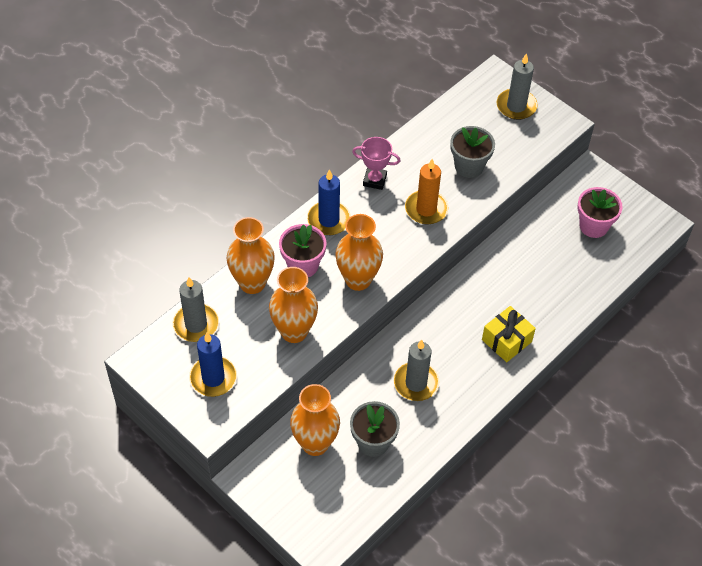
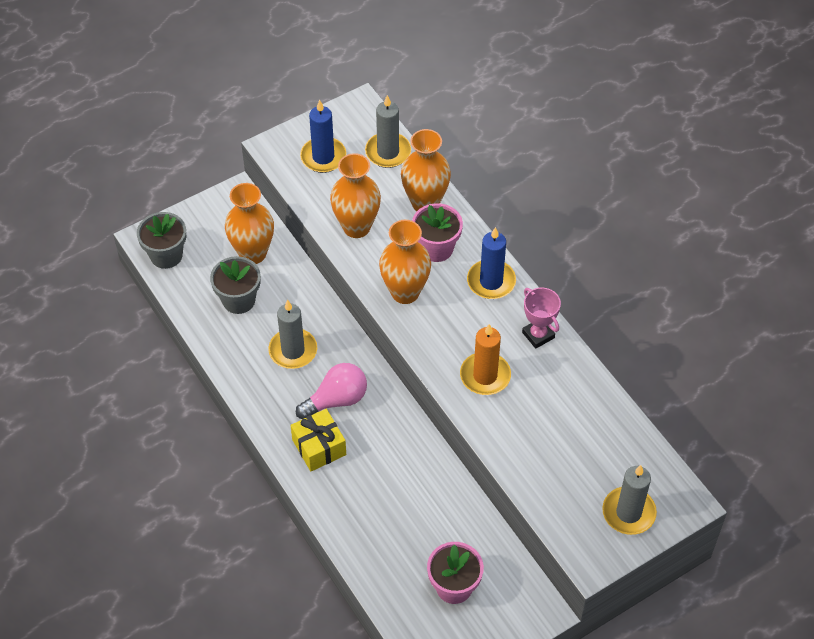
camera: 105 degrees right, 0 degrees up
(374, 180) = (538, 335): pink trophy -> pink trophy turned 60 degrees counterclockwise
(456, 338) = (336, 400): none -> pink light bulb
(469, 166) = (540, 434): grey flower pot -> grey flower pot (166, 255)

